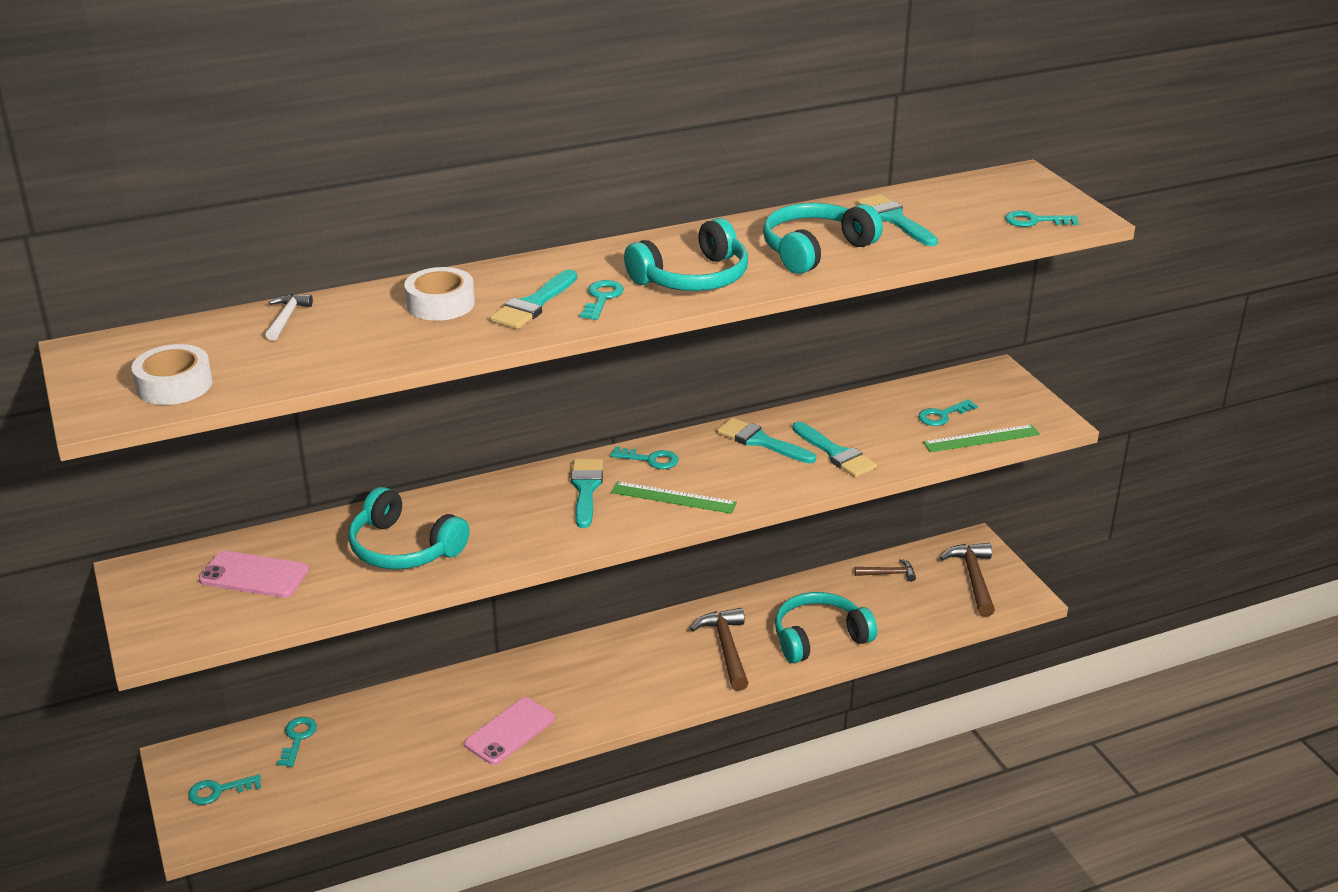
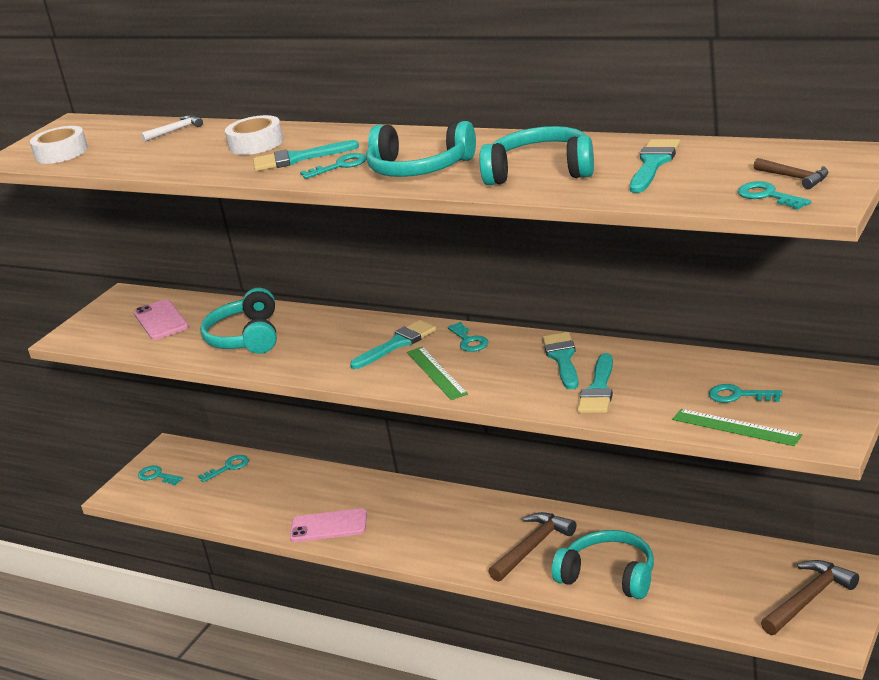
camera: 55 degrees right, 5 degrees down
(888, 574) = (741, 557): brown hammer -> brown hammer (795, 178)

